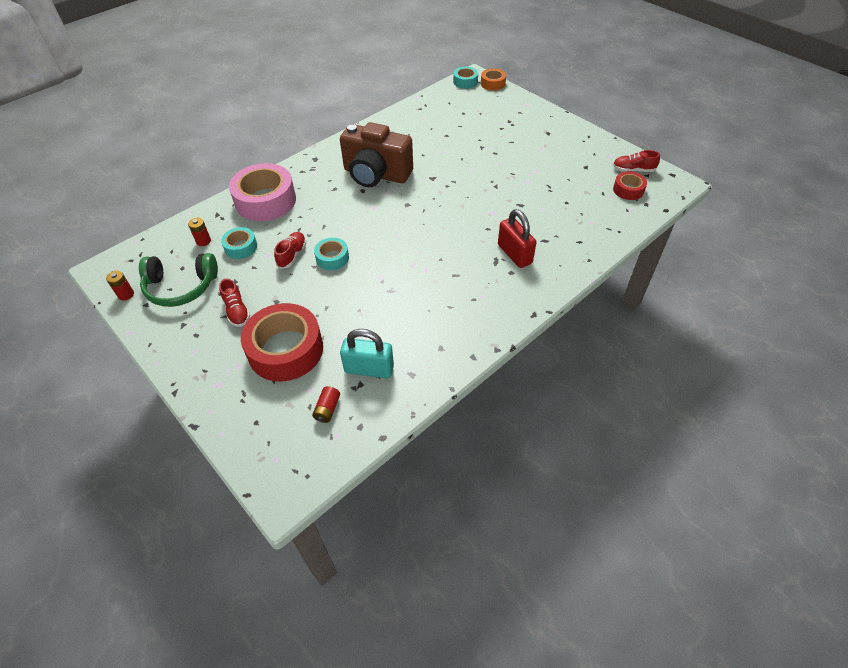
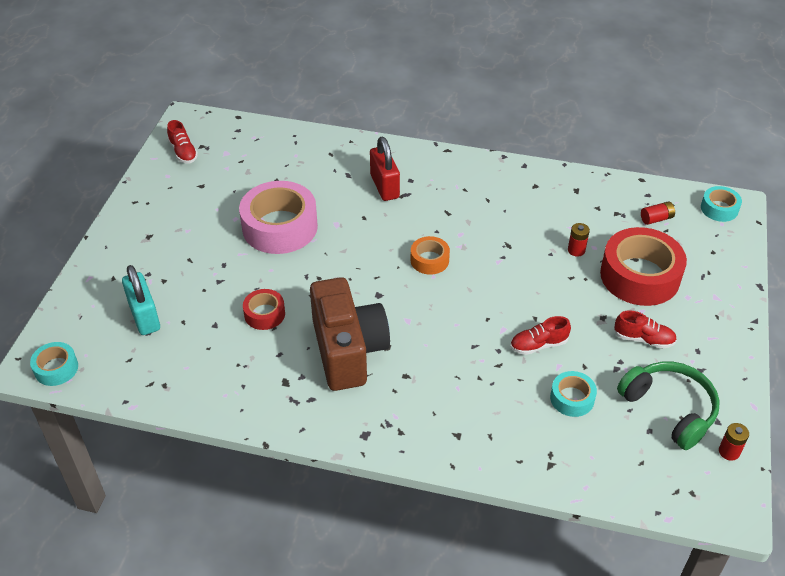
camera: 125 degrees left, 5 degrees down
(203, 241) = (599, 442): red battery -> red battery (576, 250)
(237, 311) = (643, 339): red shoe -> red shoe turned 75 degrees clockwise
(265, 201) = (484, 430): pink tape -> pink tape (280, 227)
(332, 258) = (511, 310): turquoise tape -> turquoise tape (719, 209)
(369, 369) = (598, 215): turquoise padlock -> turquoise padlock (144, 316)
(492, 83) = (47, 335): orange tape -> orange tape (429, 260)
(514, 254) = (384, 186): red padlock -> red padlock turned 45 degrees counterclockwise
(628, 190) = (223, 146): red tape -> red tape (264, 314)

